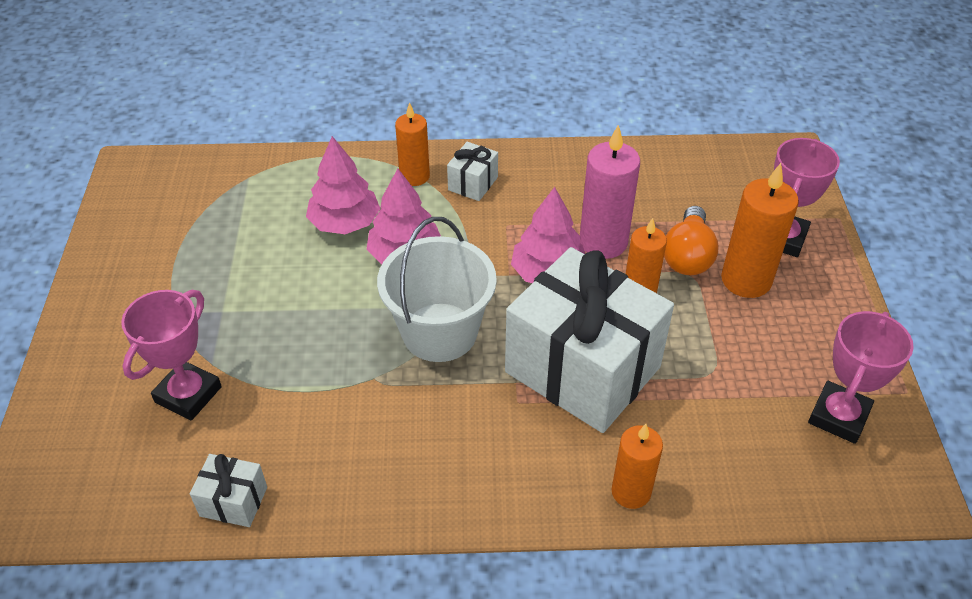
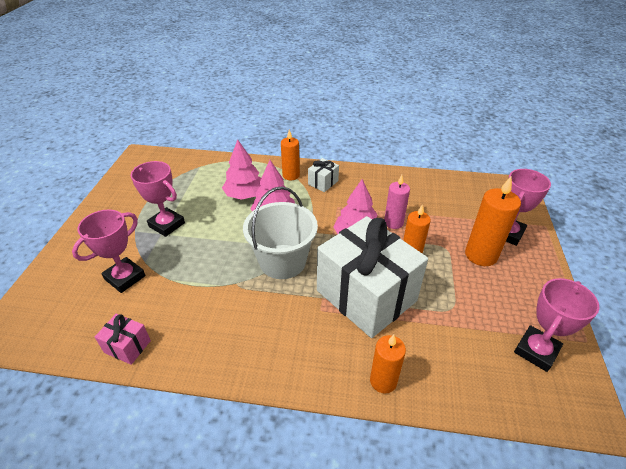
camera: 10 degrees right, 5 degrees down
(226, 294) = (167, 225): none -> pink trophy
(233, 501) = (127, 346): white gift -> pink gift
(603, 242) = (393, 222): pink candle -> pink candle, size x0.66
(687, 256) = (445, 236): orange light bulb -> none

